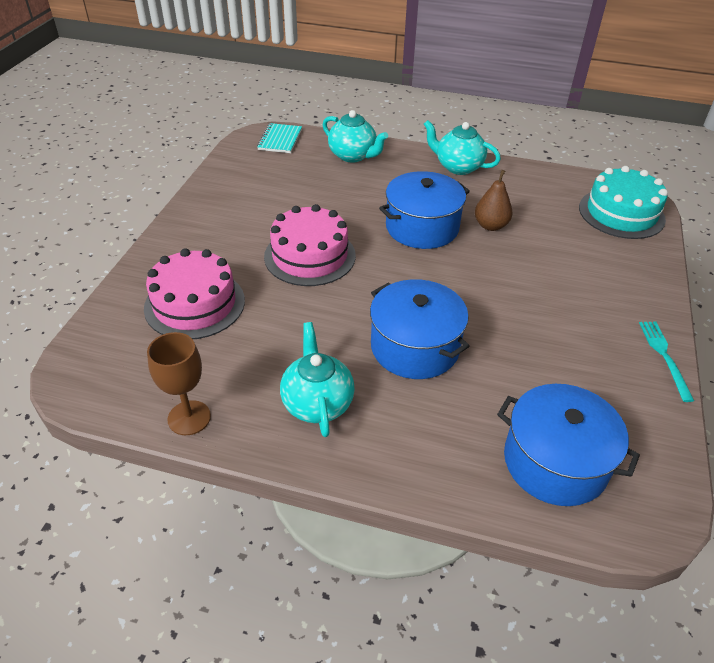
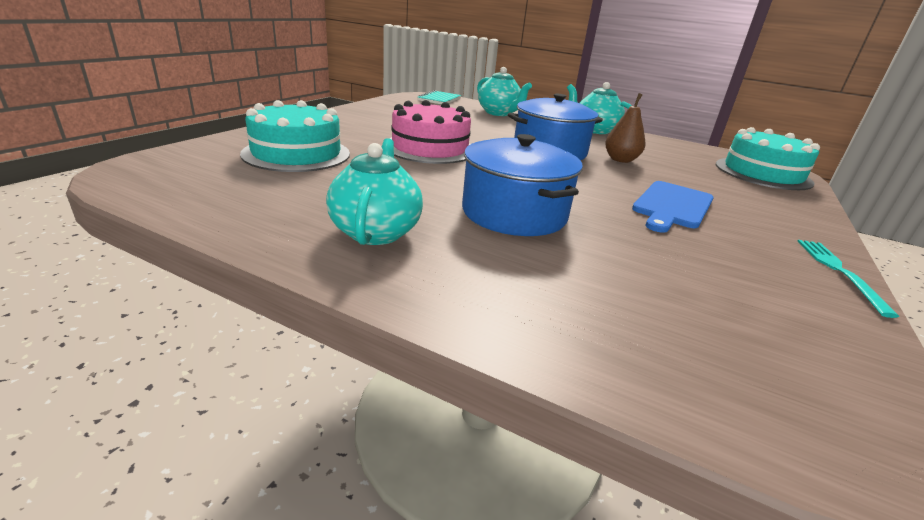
camera: 10 degrees right, 15 degrees down
(189, 418) = (218, 216): brown goblet -> none
(195, 304) = (296, 154): pink cake -> turquoise cake
(541, 297) = (672, 206): none -> blue cutting board
(555, 462) = (686, 340): blue pot -> none

